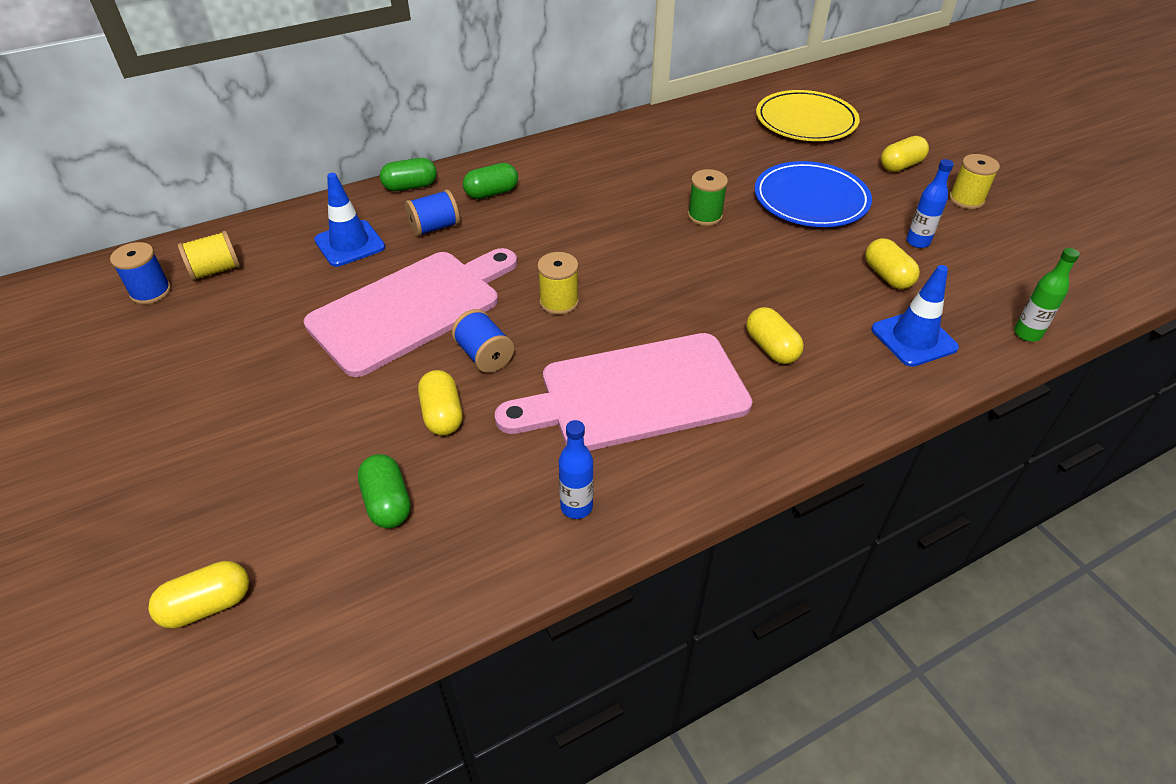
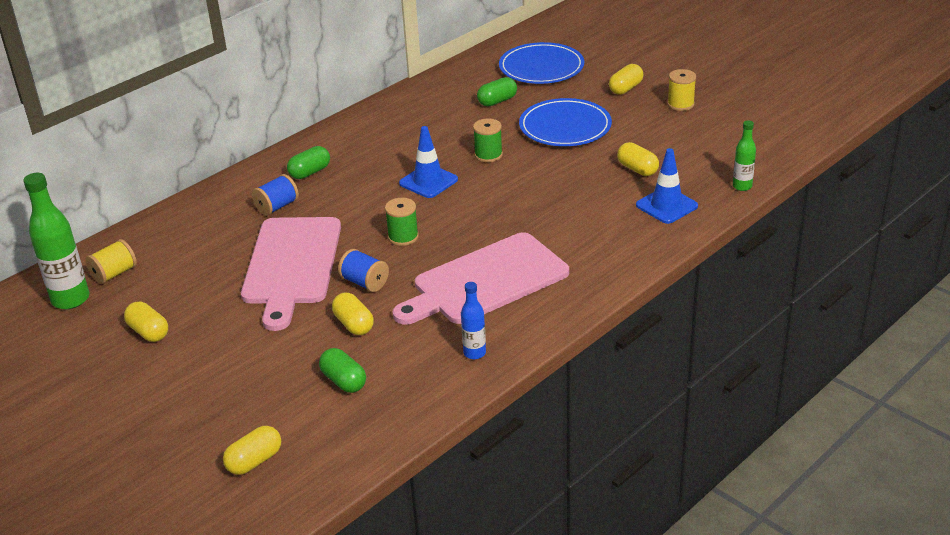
camera: 15 degrees left, 10 degrees down
(151, 292) = (70, 299): blue spool -> green bottle
(350, 244) = (214, 232): blue traffic cone -> blue traffic cone (428, 181)
(410, 186) = (239, 181): green capsule -> green capsule (497, 101)
(411, 308) = (291, 265): pink cutting board -> pink cutting board turned 150 degrees clockwise
(559, 302) = (403, 237): yellow spool -> green spool
(771, 348) = (570, 233): yellow capsule -> yellow capsule (148, 332)
(805, 121) = (541, 67): yellow plate -> blue plate
(917, 242) = (653, 141): blue bottle -> none

